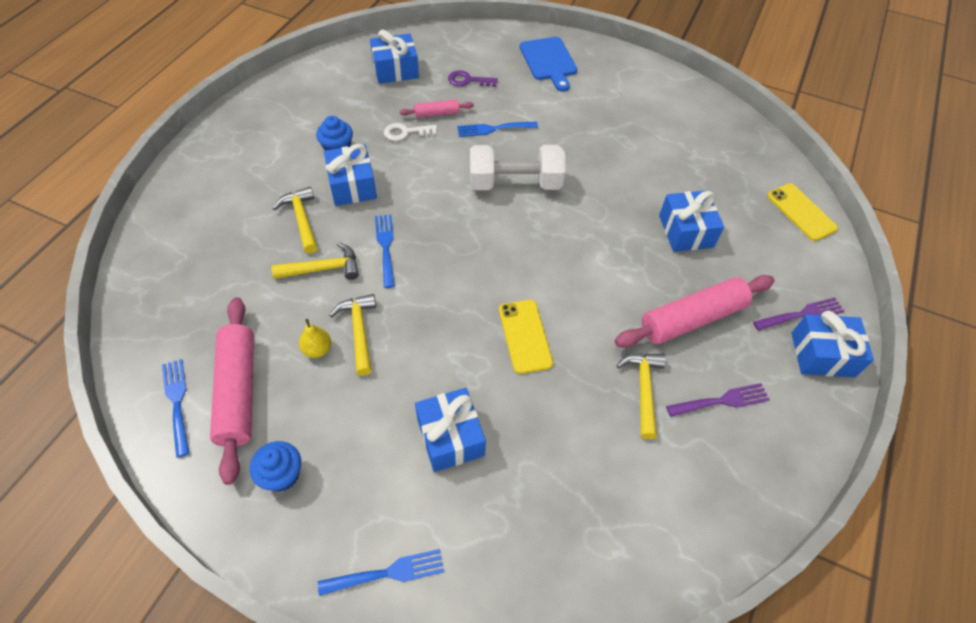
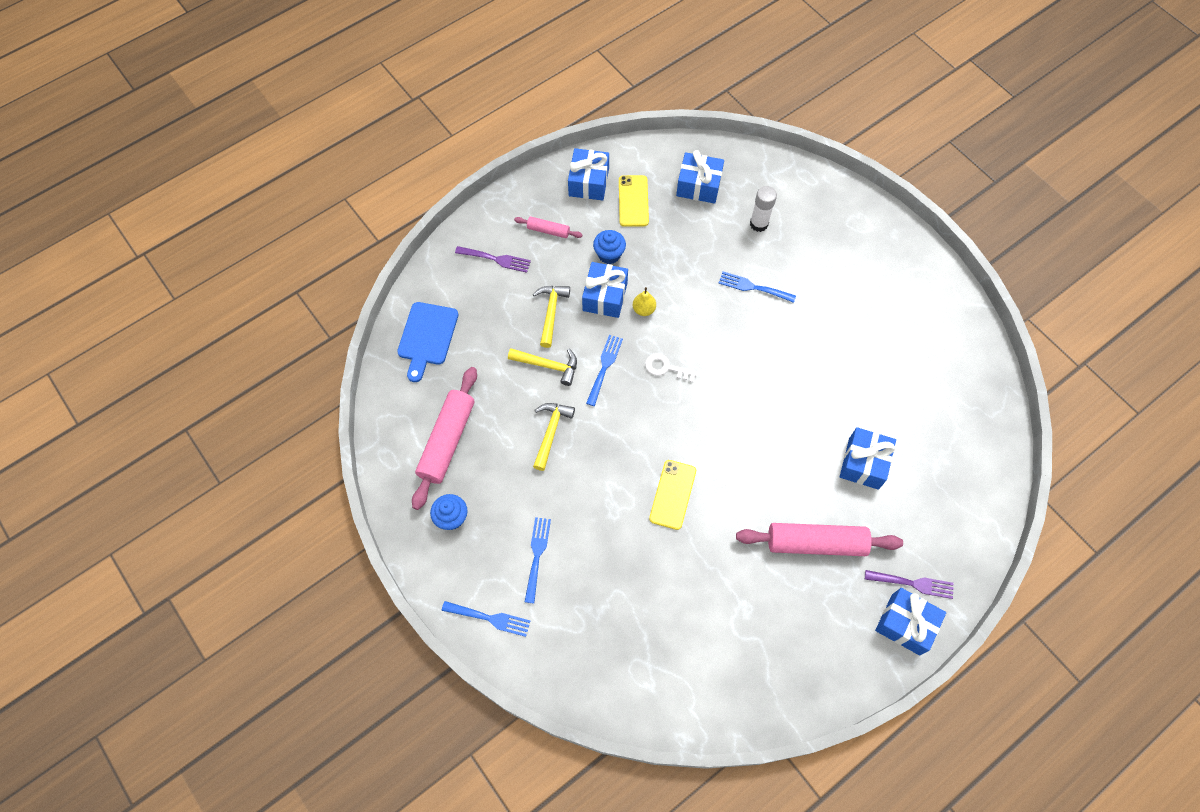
camera: 30 degrees right, 10 degrees up
(177, 402) = (404, 430): blue fork -> blue fork (537, 555)
(317, 349) = (515, 433): yellow pear -> yellow pear (644, 309)
(406, 132) = (674, 260): white key -> white key (666, 368)
(437, 114) = (711, 250): pink rolling pin -> pink rolling pin (548, 230)
(450, 437) = (576, 546): blue gift -> blue gift (589, 182)
(468, 80) = (758, 224): purple key -> white glue stick
(515, 183) = (741, 352): white dumbbell -> none
(549, 61) = (847, 231): blue cutting board -> blue cutting board (427, 337)
(643, 389) = (739, 581): yellow hammer -> none
(722, 401) = (795, 619): purple fork -> purple fork (496, 259)
(801, 212) = (984, 492): yellow phone -> yellow phone (633, 201)

